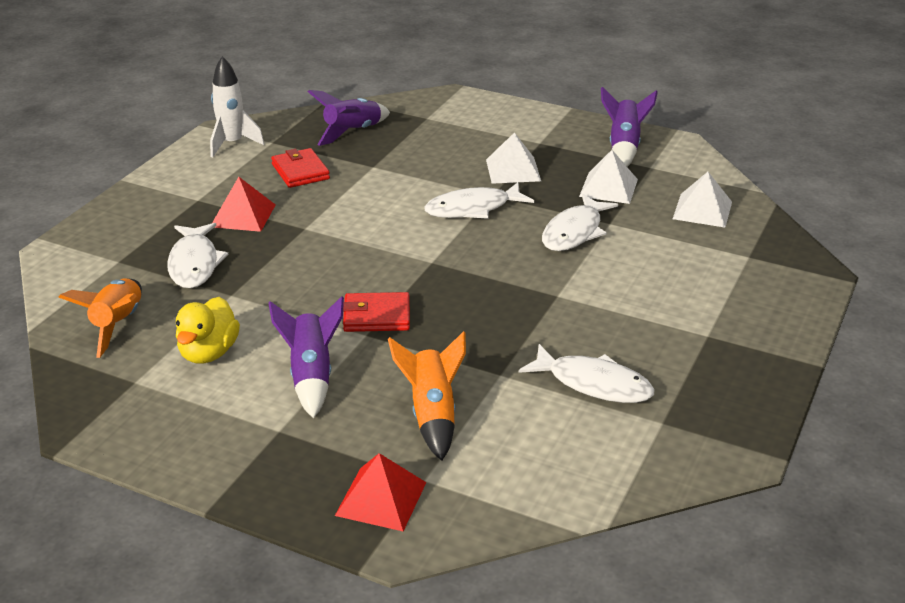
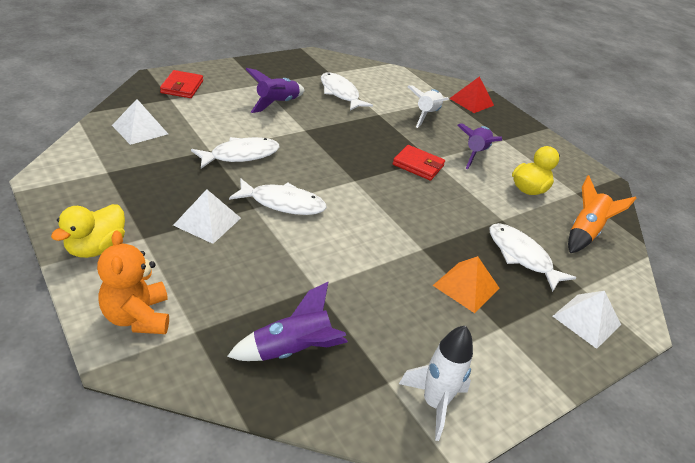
camera: 155 degrees left, 5 degrees up
(194, 264) = (521, 256): white fish -> white fish turned 60 degrees counterclockwise
(243, 215) = (466, 286): red pyramid -> orange pyramid
(300, 171) = (386, 316): red wallet -> red wallet (182, 87)
(432, 414) = (426, 115): orange rocket -> white rocket
(471, 110) = (137, 317): none -> orange teddy bear
(558, 126) = (96, 248): none -> yellow duck
(608, 188) = (166, 171): white pyramid -> white pyramid (586, 320)
(624, 147) = (89, 197): purple rocket -> purple rocket (277, 104)

